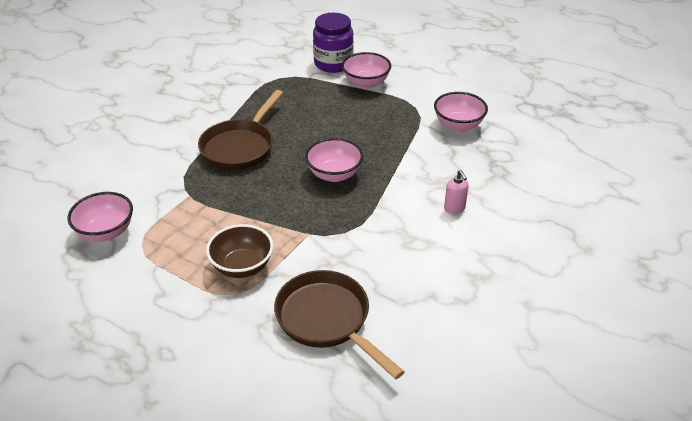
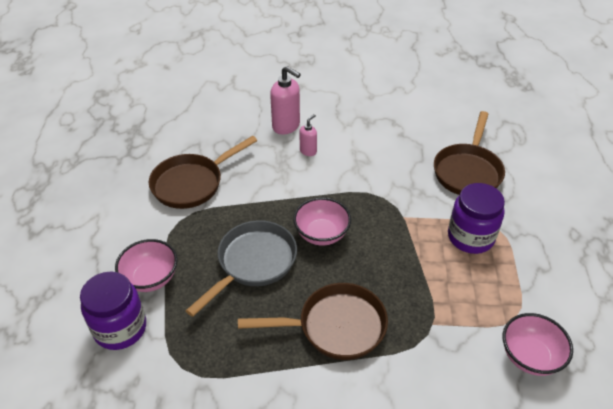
camera: 120 degrees left, 5 degrees up
(242, 266) = (470, 237): brown bowl -> purple jar
(337, 129) = (253, 263): none -> grey pan
(458, 125) = (192, 183): pink bowl -> brown pan
(509, 208) = (286, 126): none -> pink soap dispenser

